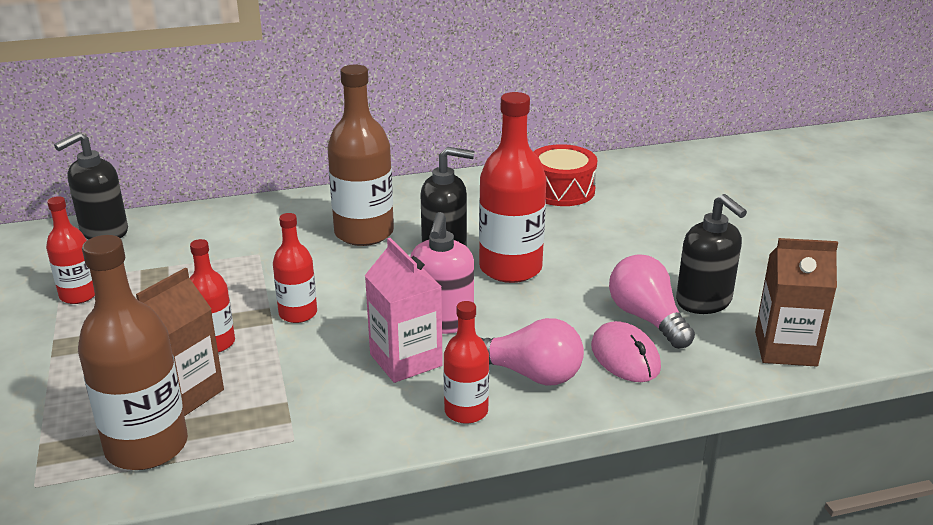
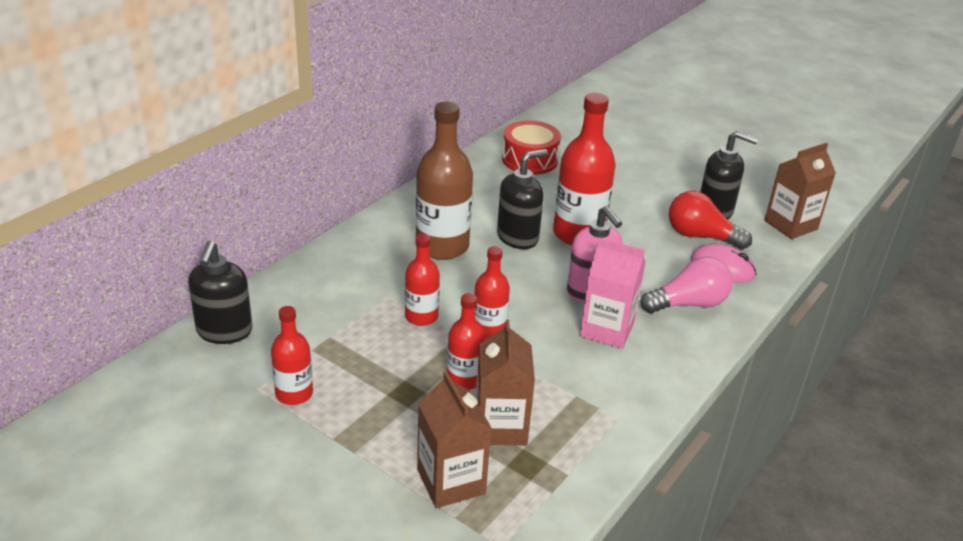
camera: 40 degrees left, 5 degrees up
(79, 415) = (451, 481): none -> brown carton
(147, 446) = (534, 475): brown bottle -> none
(466, 411) = (688, 346): red bottle -> red bottle (421, 316)
(647, 318) = (700, 236): pink light bulb -> red light bulb

